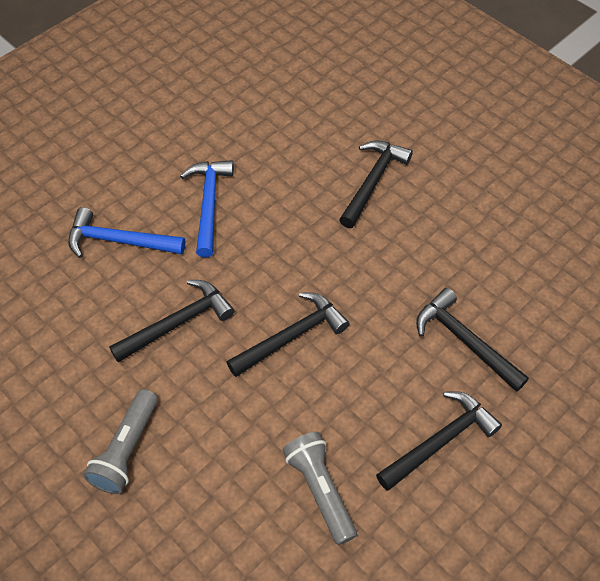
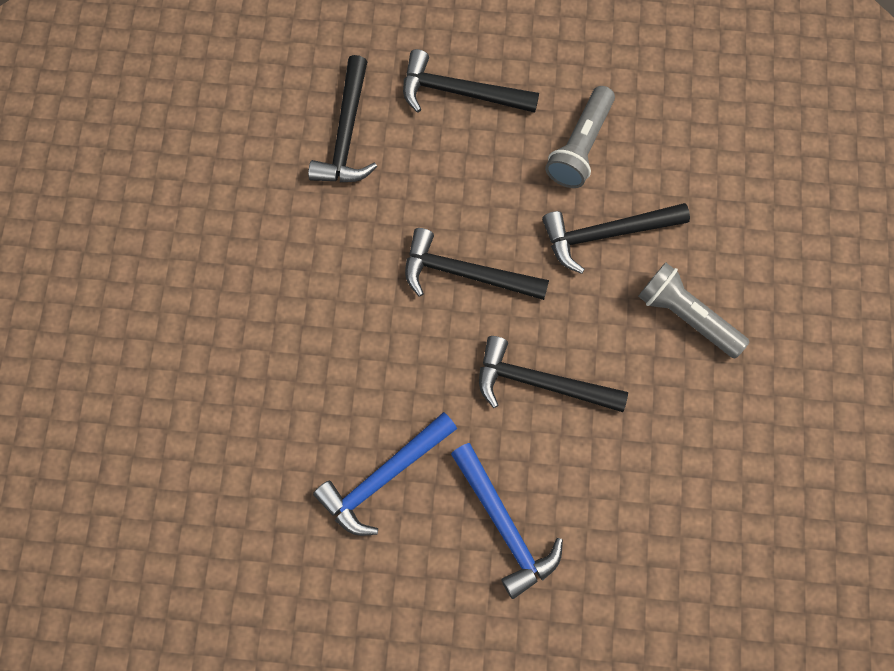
camera: 130 degrees left, 15 degrees up
(126, 449) = (687, 316): grey flashlight -> grey flashlight turned 120 degrees counterclockwise
(373, 181) = (219, 339): black hammer -> black hammer (606, 234)

